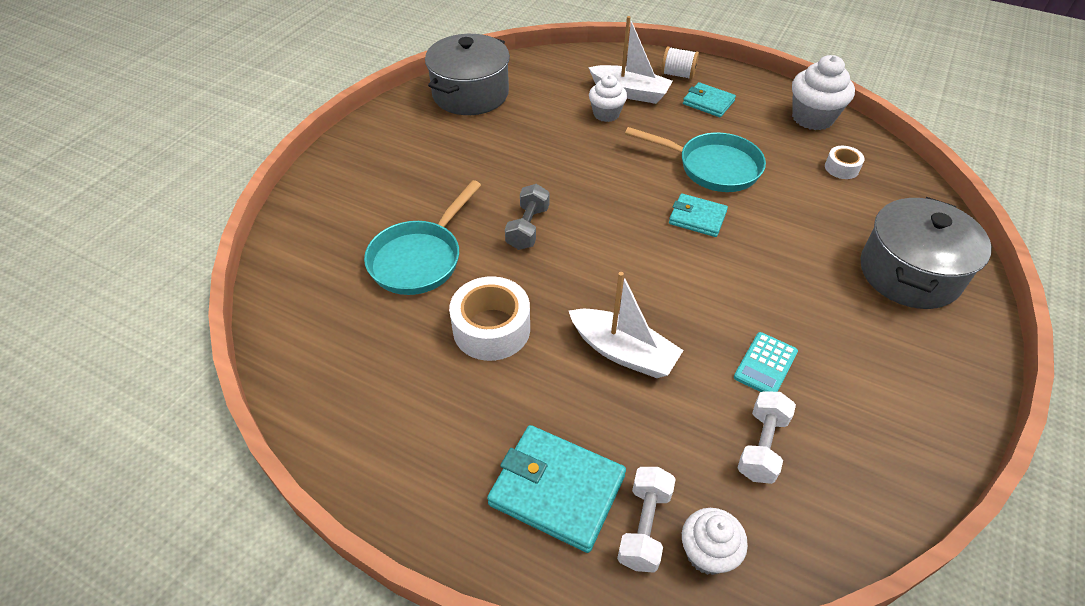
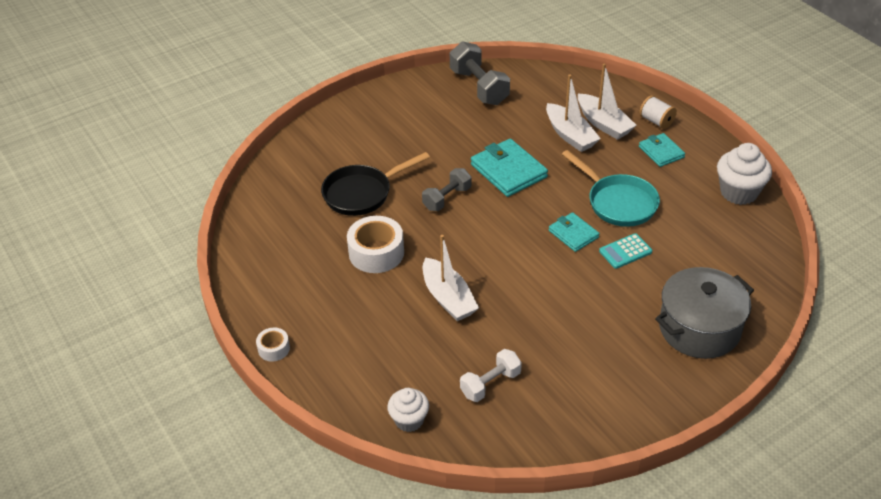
camera: 30 degrees right, 5 degrees down
(419, 258) = (362, 193): turquoise pan -> black pan
(470, 94) = (479, 87): grey pot -> grey dumbbell
(556, 490) = (349, 354): turquoise wallet -> turquoise wallet (508, 171)
(606, 114) = (570, 135): white cupcake -> white boat
(644, 526) = (384, 392): white dumbbell -> none
(765, 364) = (535, 342): turquoise calculator -> turquoise calculator (625, 251)
(841, 168) = (723, 238): white tape -> white tape (274, 349)

